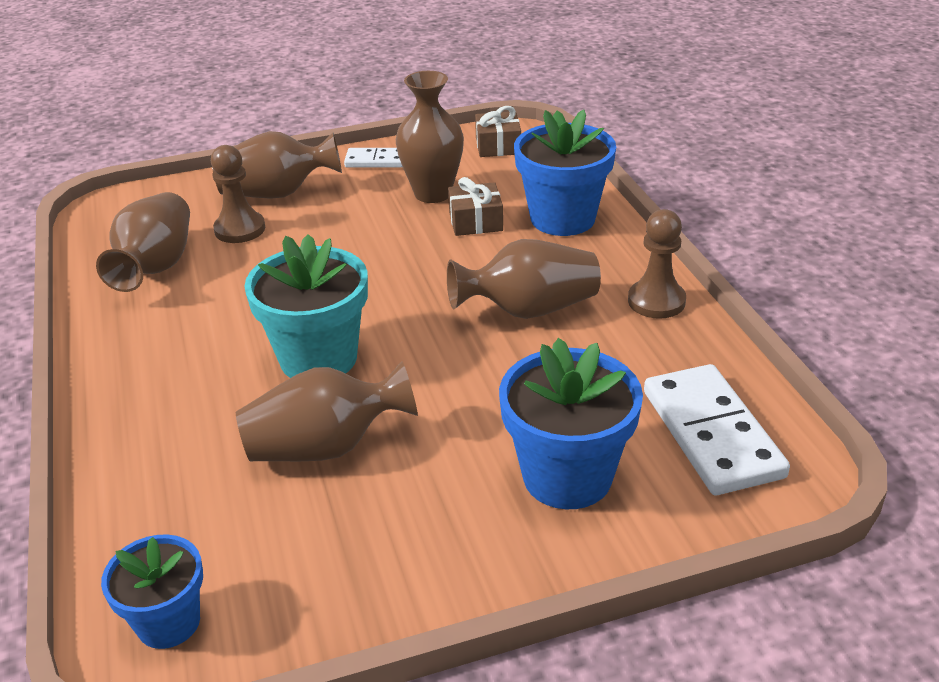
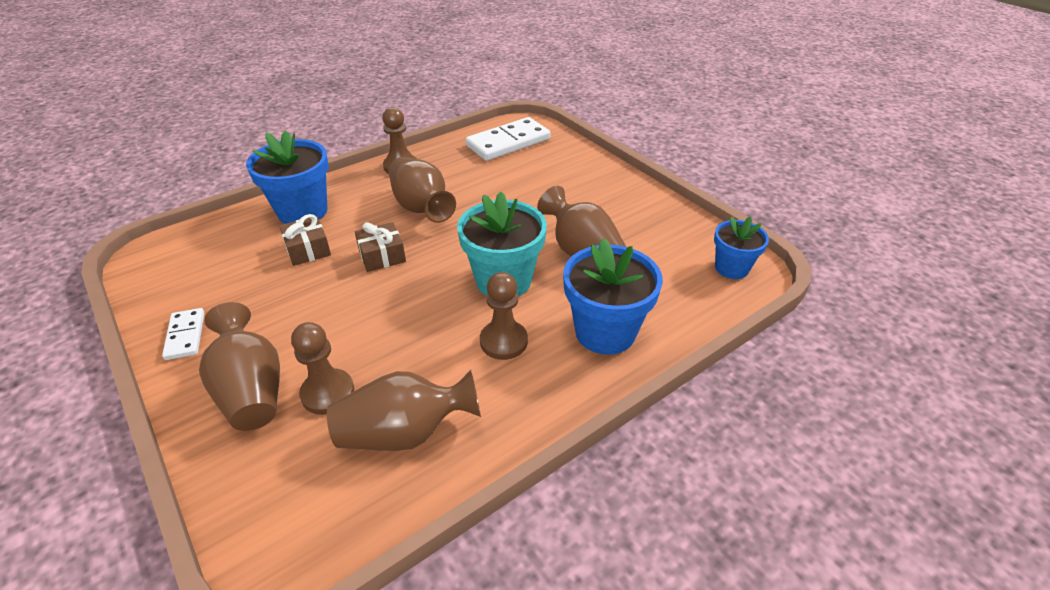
camera: 110 degrees left, 5 degrees up
(215, 340) = (503, 341): none -> brown pawn
(433, 193) = (259, 282): brown vase -> none
(498, 146) = (169, 263): brown gift -> brown gift (382, 256)
(567, 476) = (558, 174): blue flower pot -> blue flower pot (605, 332)

